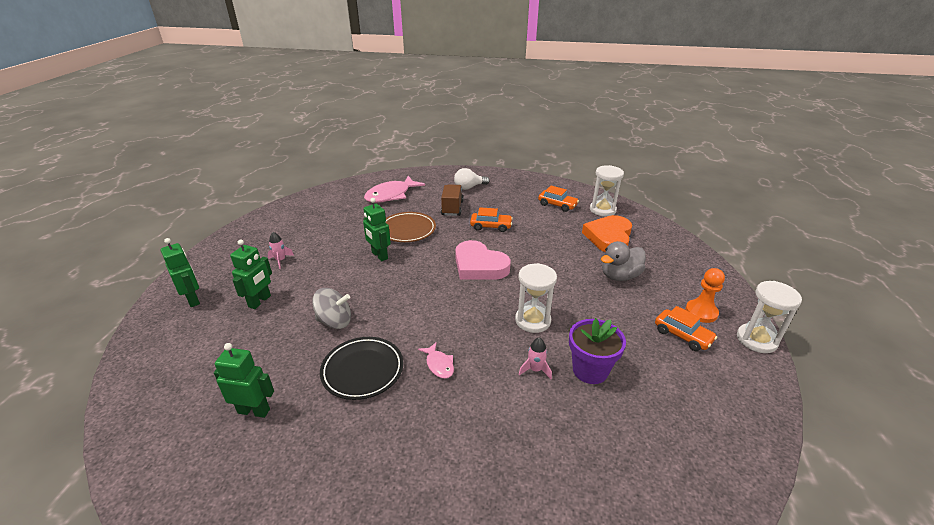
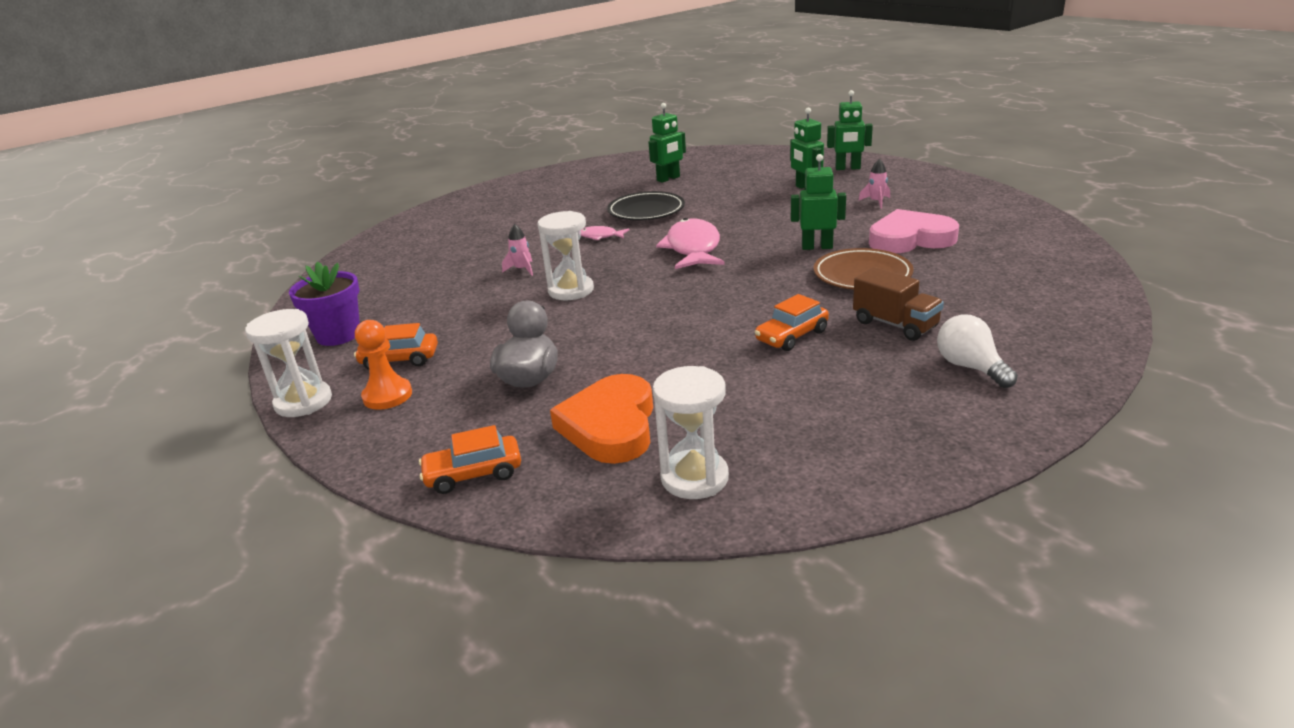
camera: 135 degrees right, 5 degrees down
(335, 321) = (726, 211): grey spinning top -> none
(391, 195) = (1006, 289): pink fish -> pink fish (693, 248)
(469, 187) = (970, 367): white light bulb -> white light bulb turned 45 degrees counterclockwise
(479, 265) = (707, 295): pink heart -> pink heart (910, 239)
(557, 205) = (782, 432): orange car -> orange car (473, 474)
(590, 370) = (474, 291): purple flower pot -> purple flower pot (338, 335)
(609, 237) = (610, 426): orange heart -> orange heart turned 150 degrees counterclockwise

